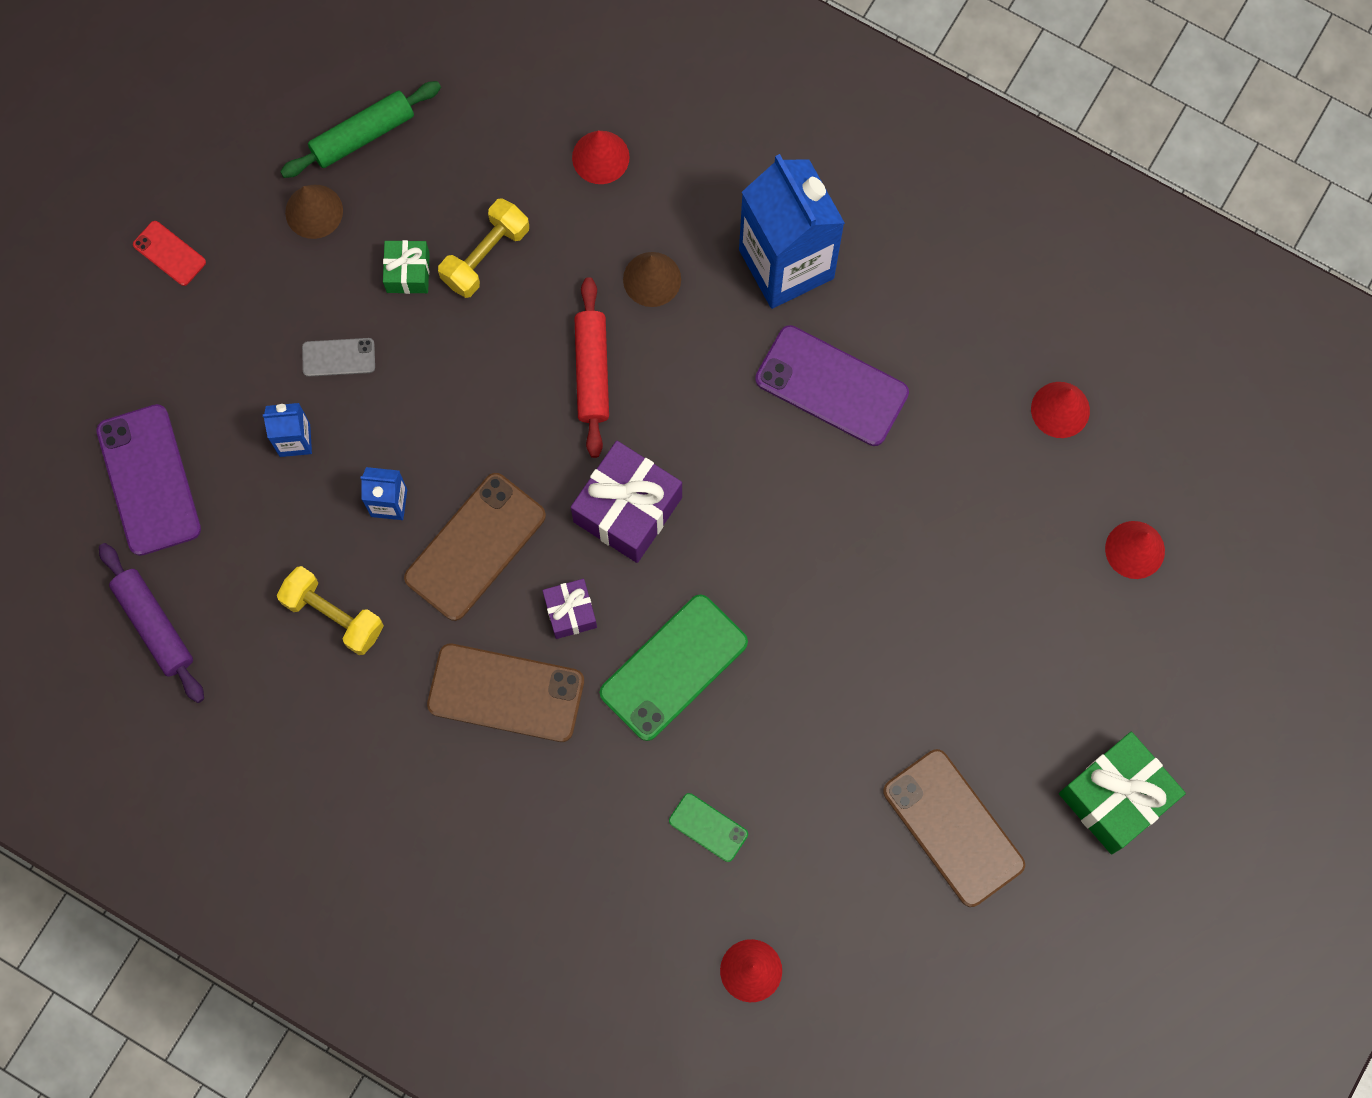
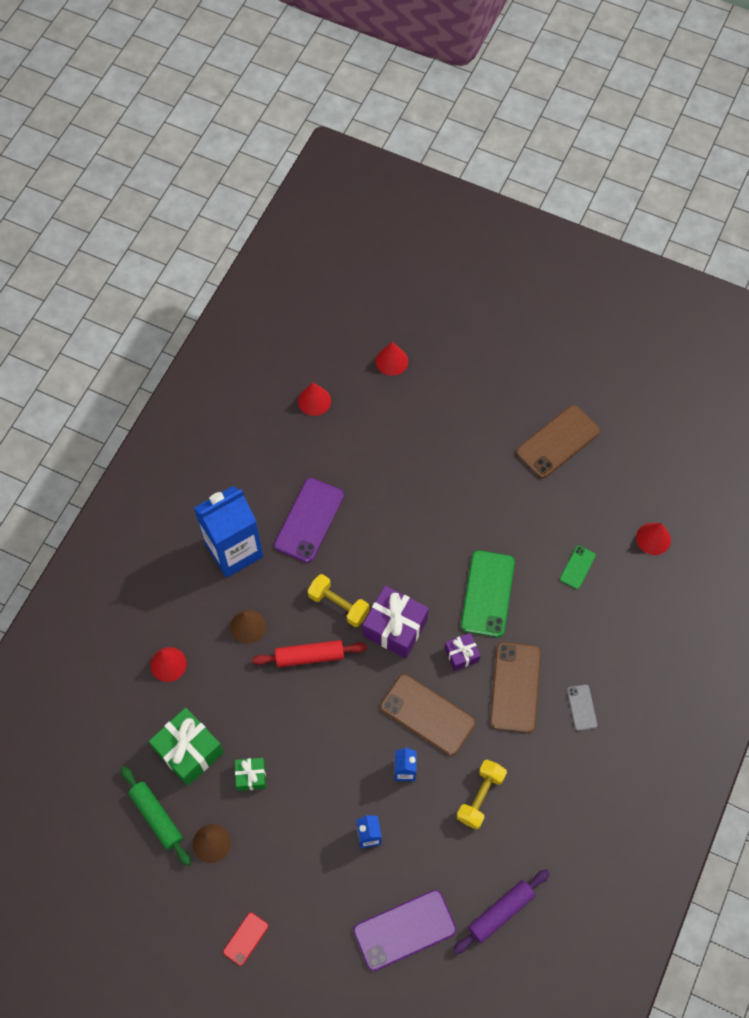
camera: 95 degrees left, 10 degrees down
(338, 357) = (311, 814): grey phone -> grey phone (582, 707)
(486, 256) = (237, 728): yellow dumbbell -> yellow dumbbell (339, 605)
(673, 667) = (487, 593): green phone -> green phone turned 60 degrees clockwise
(1115, 797) = (529, 365): green gift -> green gift (189, 751)

